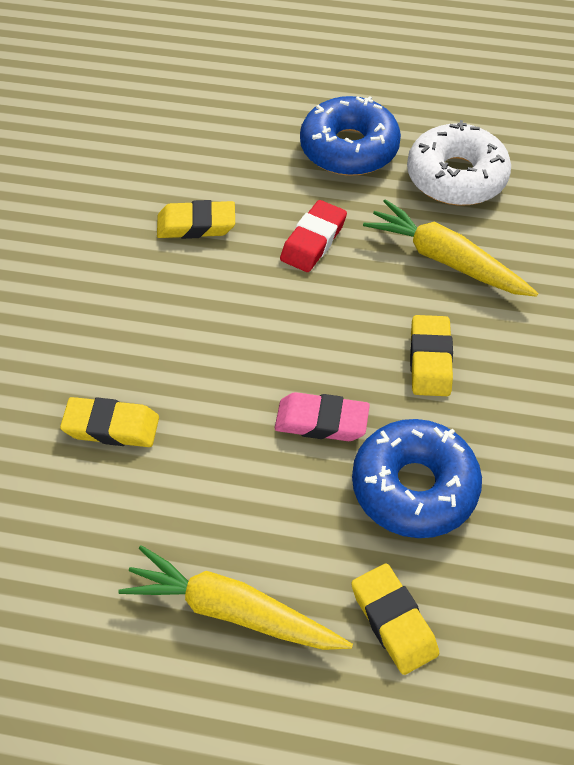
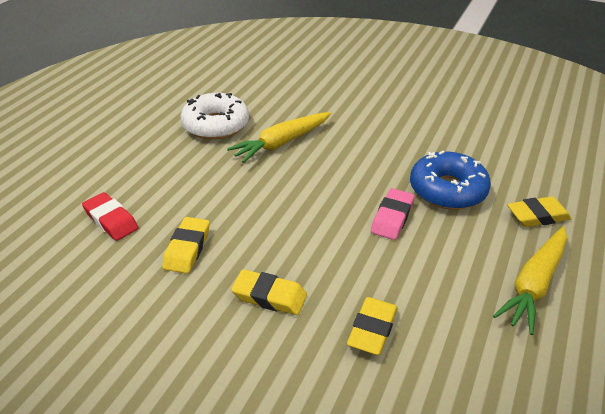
camera: 75 degrees left, 15 degrees down
(313, 241) = (237, 193): red eraser -> red eraser (111, 220)
(349, 148) = (160, 161): blue donut -> none
(430, 360) = (356, 165): yellow eraser -> yellow eraser (269, 296)

